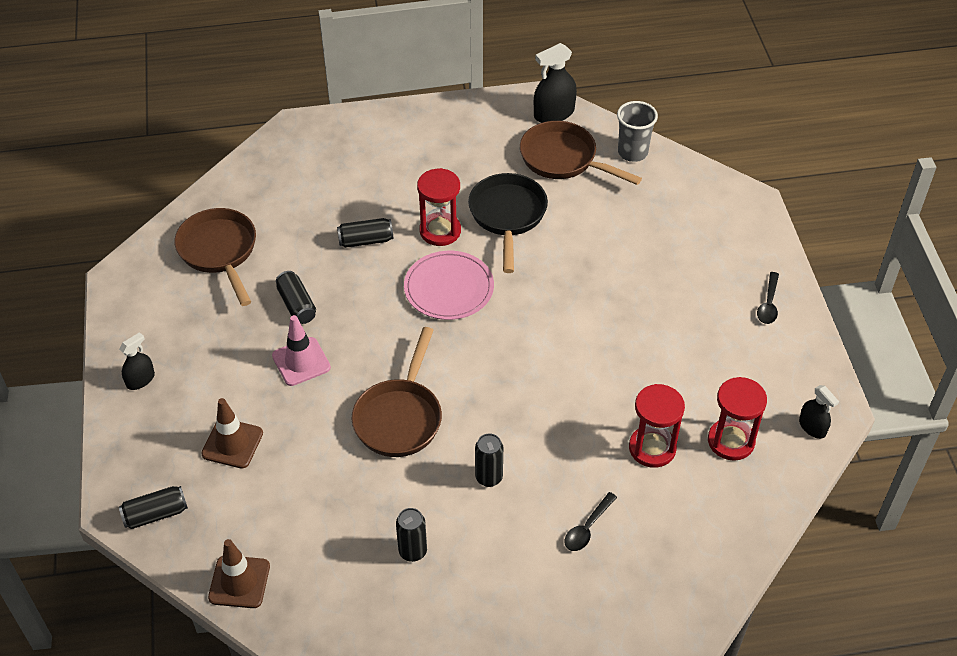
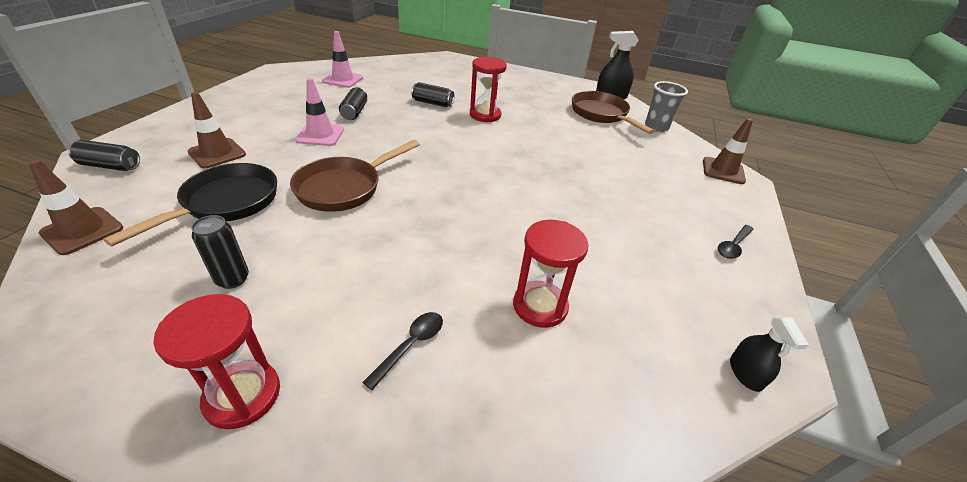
camera: 25 degrees right, 10 degrees down
(140, 380) = (218, 106): black spray bottle -> none
(219, 252) = (343, 80): brown pan -> pink traffic cone
(449, 288) = (462, 139): pink plate -> none
(489, 477) = (364, 256): black can -> none
(507, 216) = (538, 124): black pan -> black pan (225, 203)
(587, 528) = (410, 346): black spoon -> black spoon turned 150 degrees clockwise
(727, 197) = (723, 171): none -> brown traffic cone
(731, 441) = (633, 340): red hourglass -> red hourglass (242, 395)

